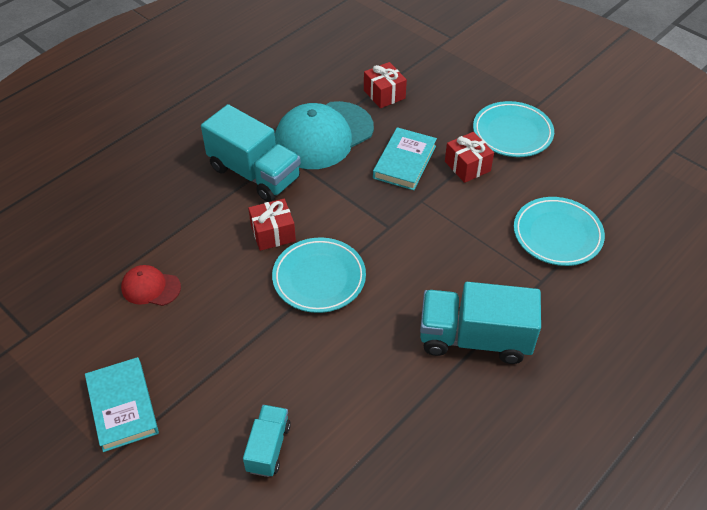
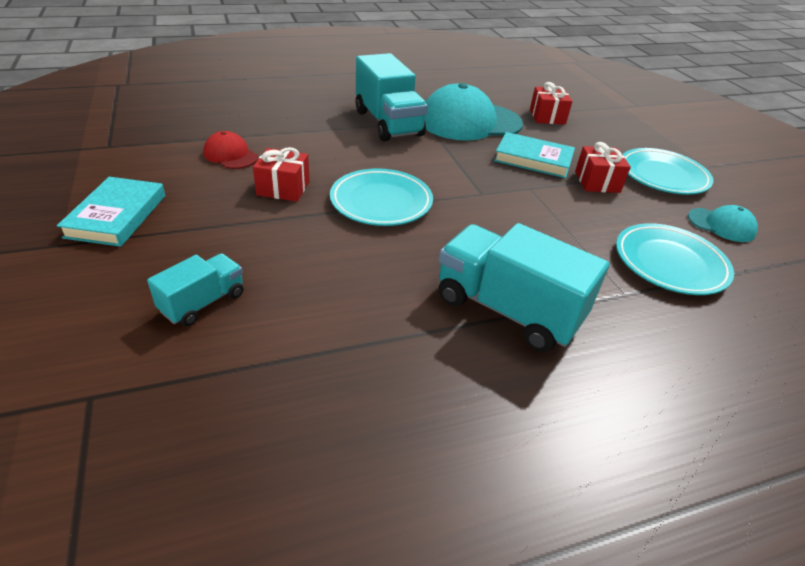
camera: 25 degrees right, 10 degrees down
(273, 233) = (368, 161): red gift -> red gift (283, 188)
(404, 162) = (533, 159): turquoise book -> turquoise book turned 60 degrees clockwise
(575, 173) = (721, 225): none -> turquoise cap

